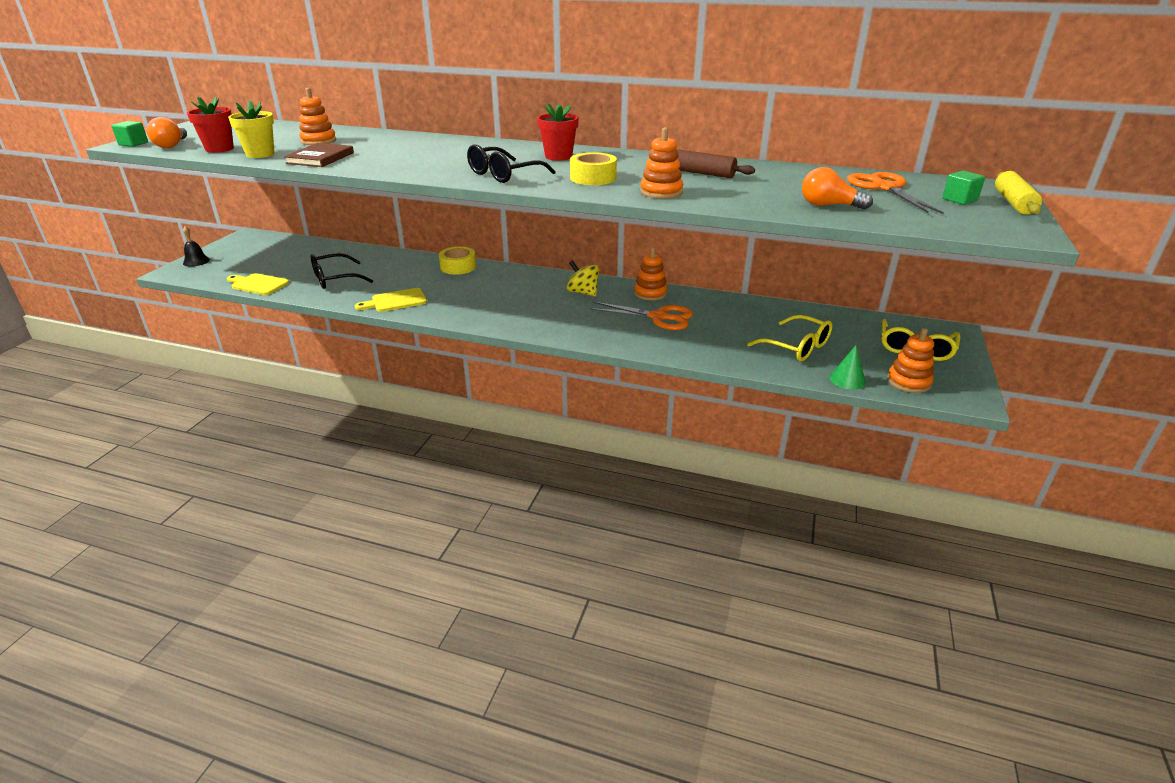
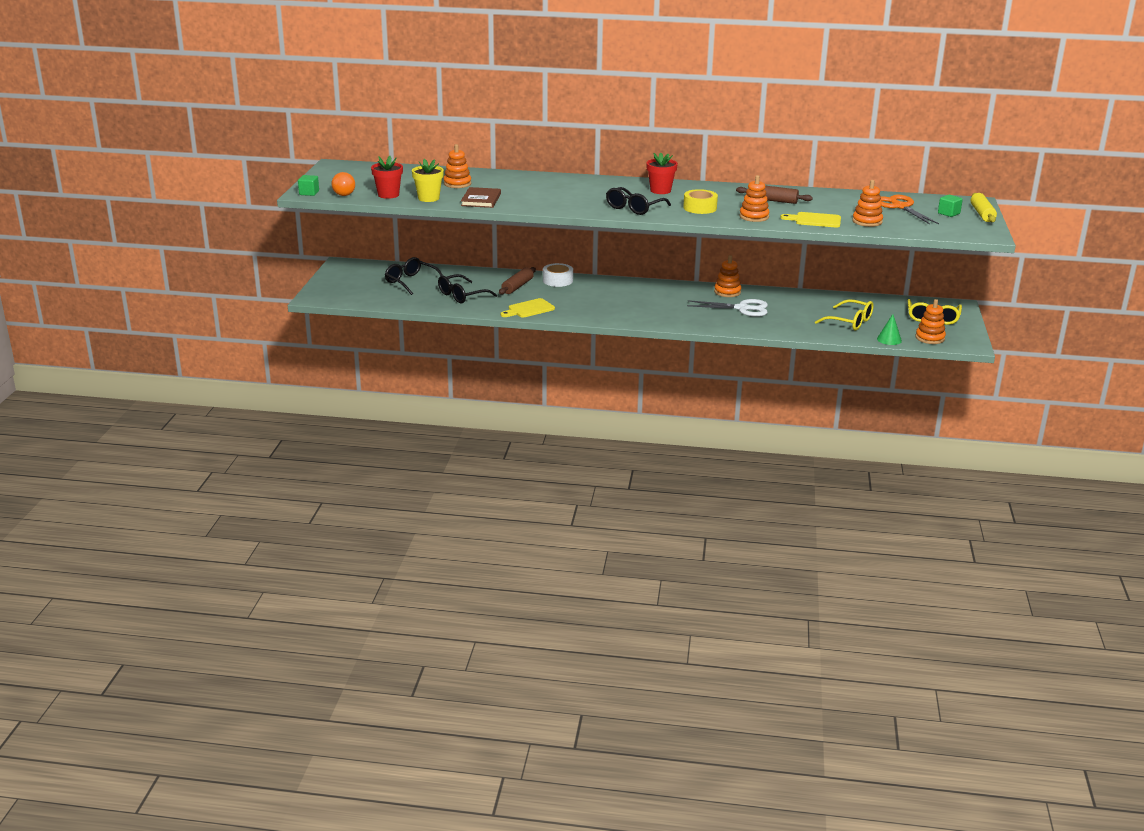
camera: 10 degrees left, 5 degrees down
(196, 261) = (323, 288): black bell -> none
(258, 284) = (401, 303): yellow cutting board -> yellow cutting board (815, 220)
(296, 259) = (411, 282): none -> black glasses
(407, 271) = (517, 286): none -> brown rolling pin
(458, 267) = (557, 280): yellow tape -> white tape
(583, 292) = (674, 294): yellow spinning top -> none
(658, 317) = (742, 308): orange scissors -> white scissors
(829, 205) = (867, 221): orange light bulb -> orange stacking toy

